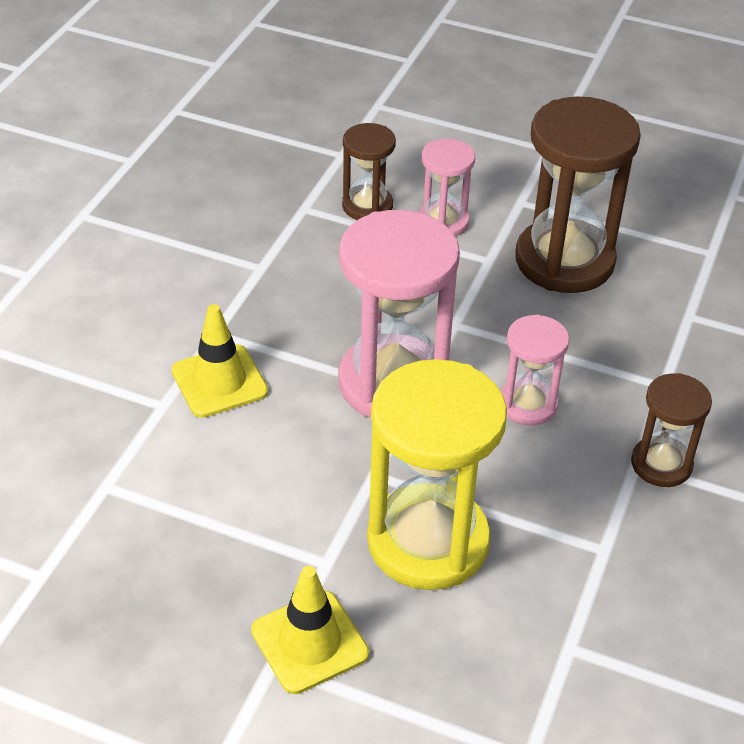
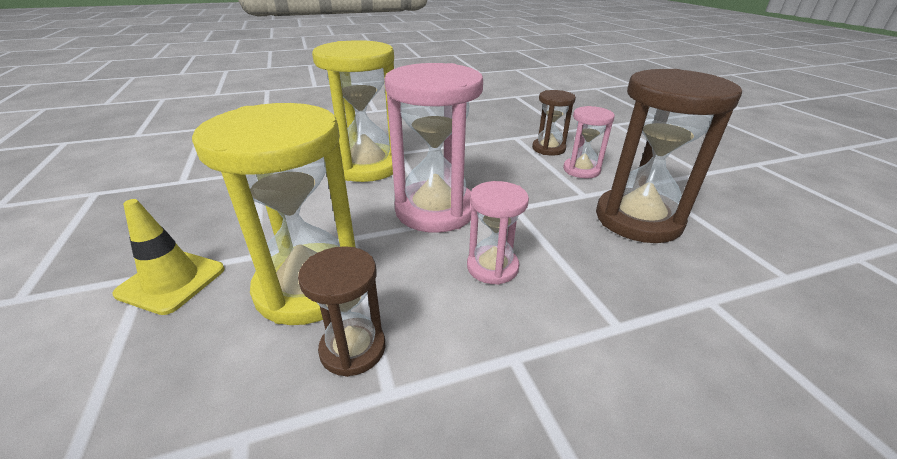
camera: 50 degrees right, 10 degrees down
(219, 381) = (367, 166): yellow traffic cone -> yellow hourglass
(661, 464) = (533, 376): brown hourglass -> brown hourglass (353, 349)

